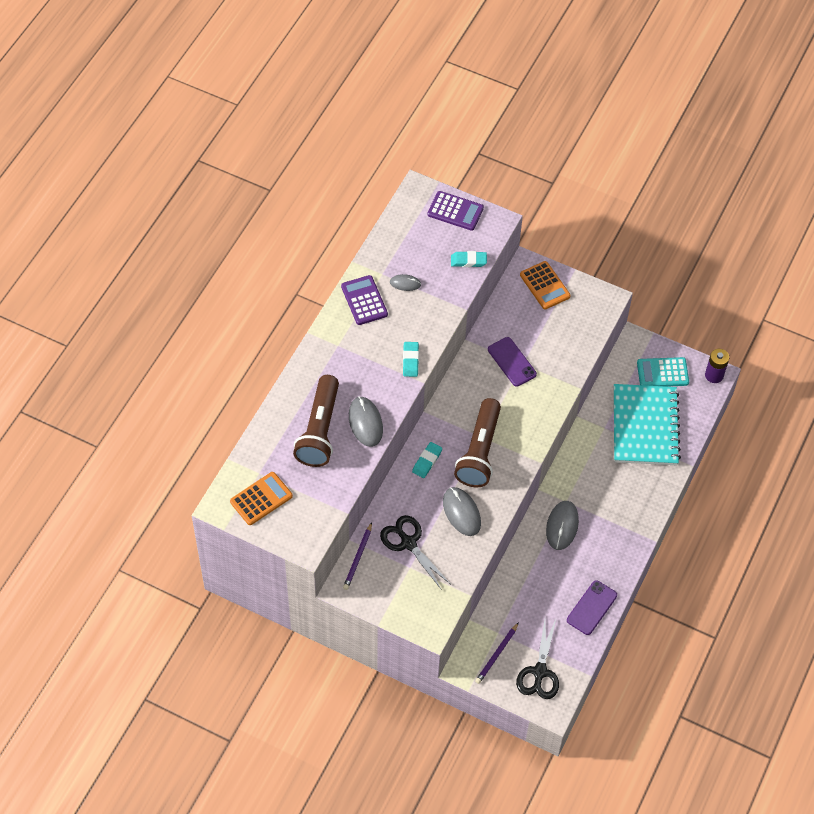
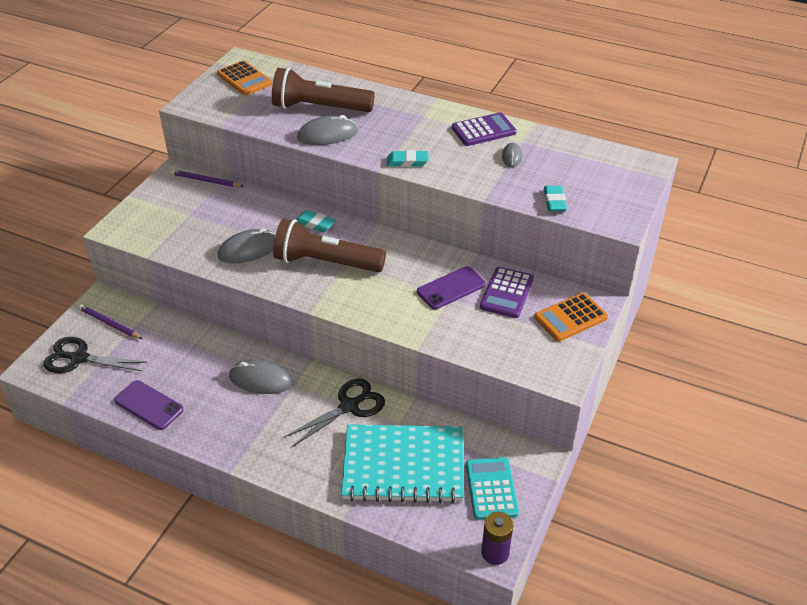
camera: 90 degrees right, 15 degrees down
(408, 543) = (217, 213): black scissors -> black scissors (349, 406)
(455, 211) = (626, 191): purple calculator -> purple calculator (507, 293)

